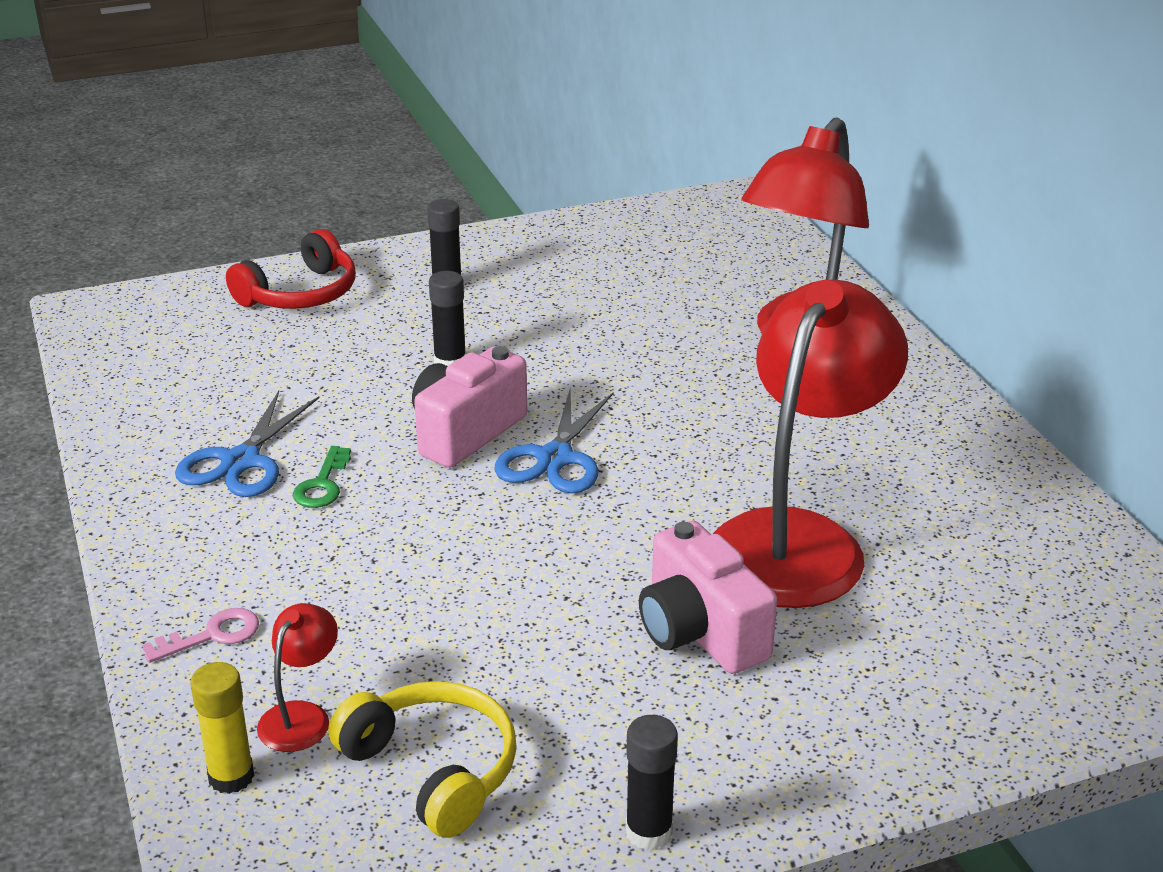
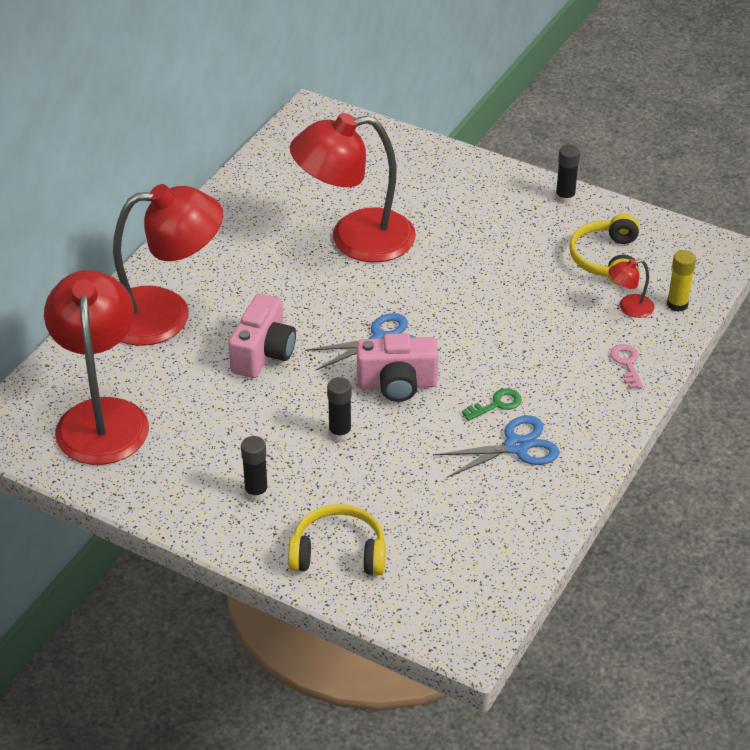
camera: 130 degrees left, 10 degrees up
(212, 635) = (627, 363): pink key -> pink key turned 60 degrees clockwise
(300, 294) = (338, 552): red headphones -> yellow headphones
(681, 251) = (102, 416): none -> red lamp
(700, 632) = (450, 236): pink camera -> pink camera (263, 353)

